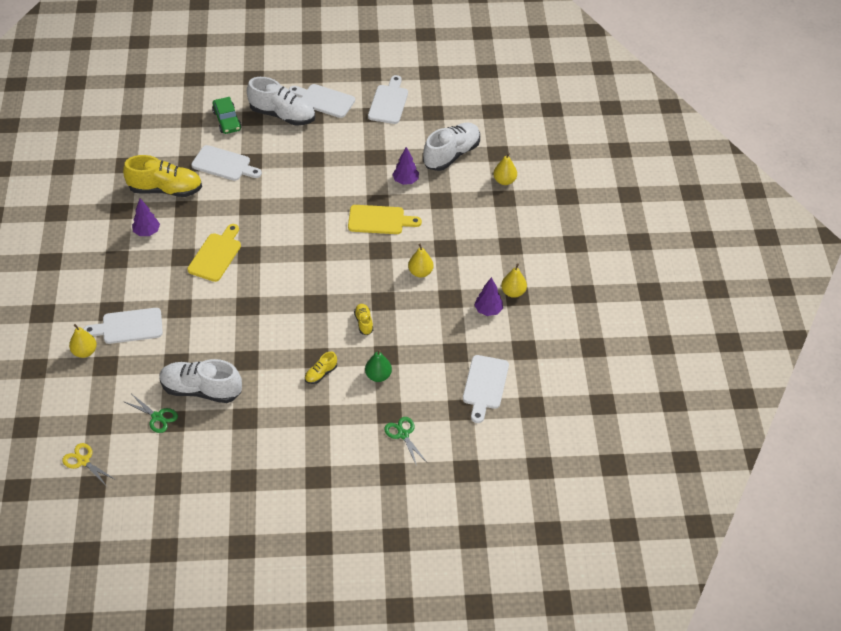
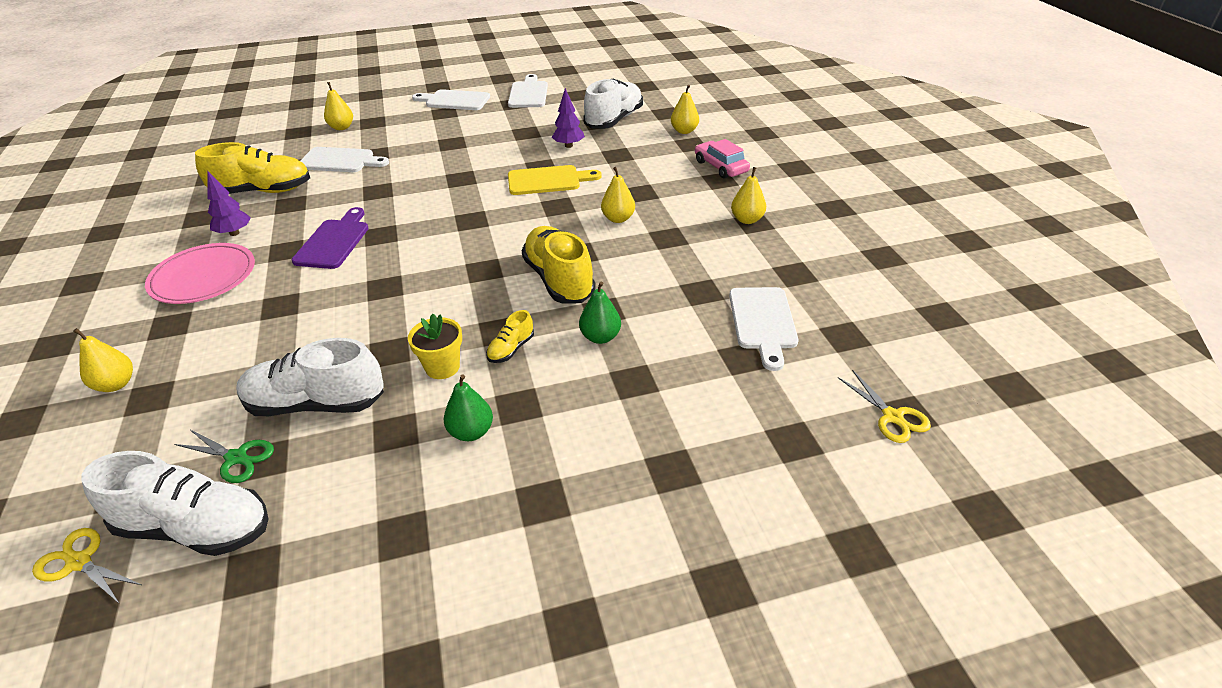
camera: 10 degrees left, 10 degrees down
(128, 326) = (196, 340): white cutting board -> none
(129, 272) = (203, 277): none -> pink plate
(216, 255) = (334, 242): yellow cutting board -> purple cutting board
(227, 120) = (341, 127): green car -> yellow pear
(277, 379) = (442, 367): none -> yellow flower pot
(282, 115) = (408, 116): white shoe -> white shoe (196, 528)
(287, 427) = (471, 432): none -> green pear
(364, 323) = (559, 280): yellow shoe -> yellow shoe, size x2.14
(403, 434) = (667, 407): green scissors -> none
(488, 310) = (724, 241): purple tree -> none
(517, 230) = (720, 167): none -> pink car
(530, 468) = (893, 417): none -> yellow scissors

